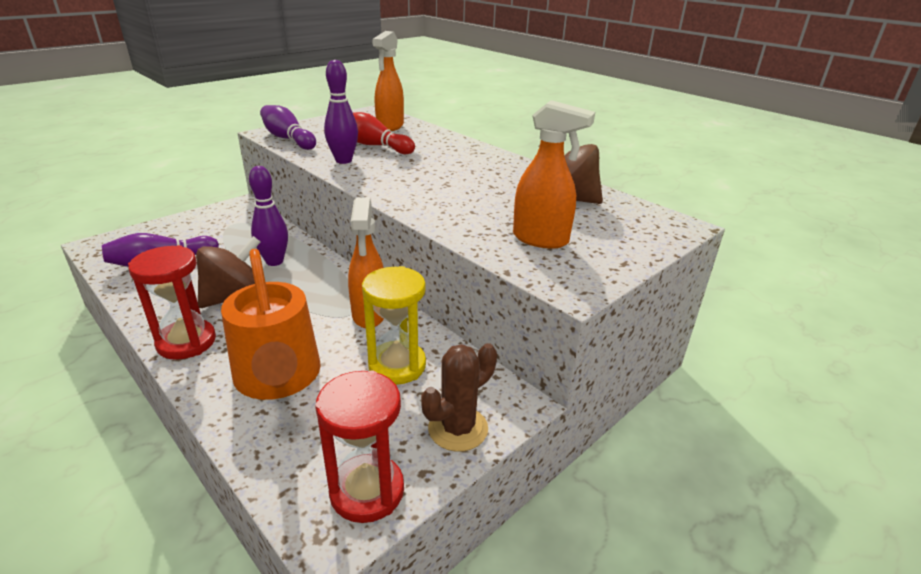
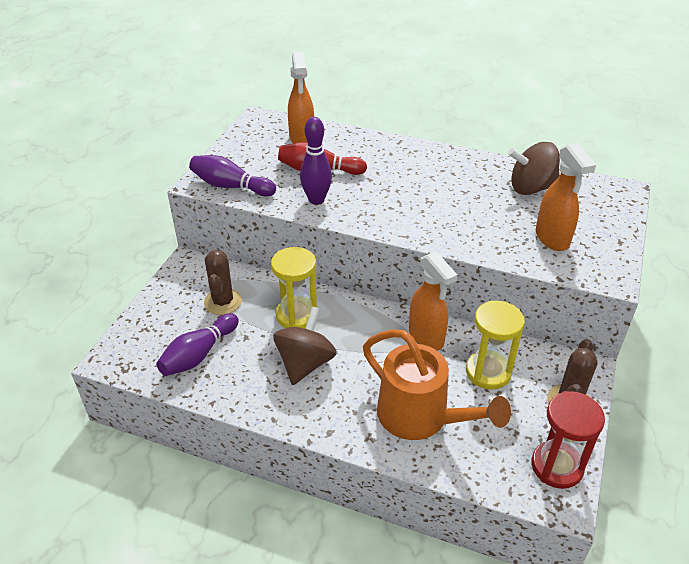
camera: 25 degrees left, 10 degrees up
(186, 342) = (318, 418): red hourglass -> none
(229, 235) = (223, 302): none -> brown cactus
(274, 261) = (297, 315): purple bowling pin -> yellow hourglass
(541, 239) = (552, 239): orange spray bottle -> orange spray bottle turned 75 degrees clockwise

